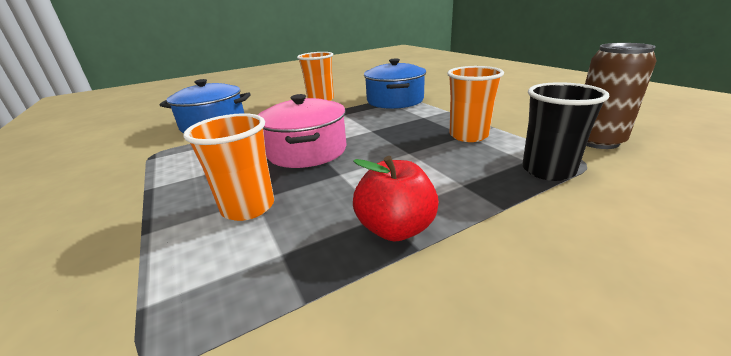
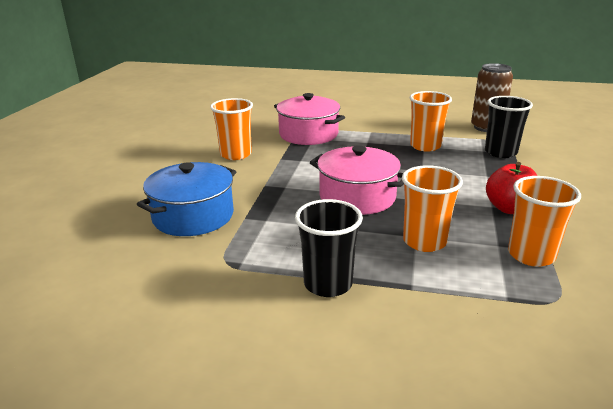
camera: 50 degrees left, 0 degrees up
(134, 195) = (328, 284): none -> black cup
(276, 290) = (531, 255): none -> orange cup
(395, 100) = (308, 134): blue pot -> pink pot

